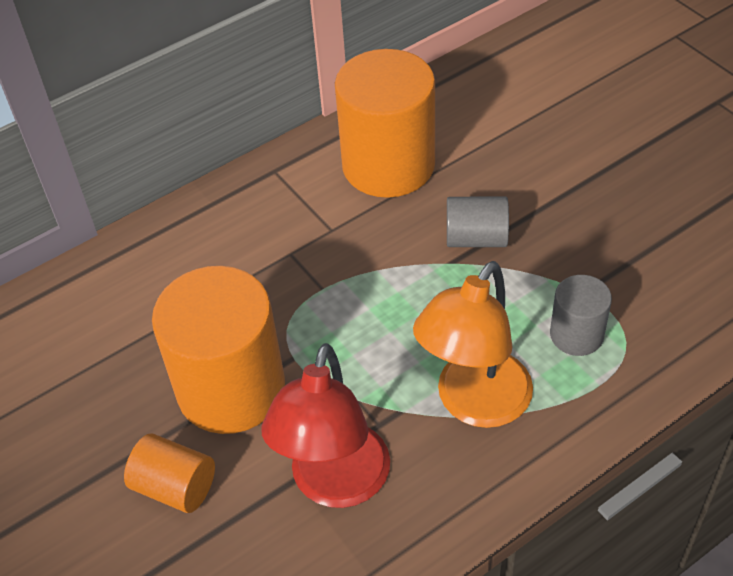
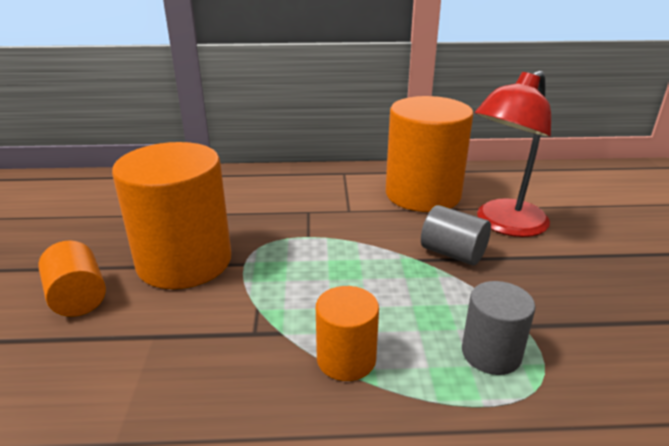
camera: 30 degrees right, 20 degrees down
(335, 484) = (175, 356): red lamp -> red lamp (504, 224)
(474, 404) = (346, 359): orange lamp -> orange cylinder

